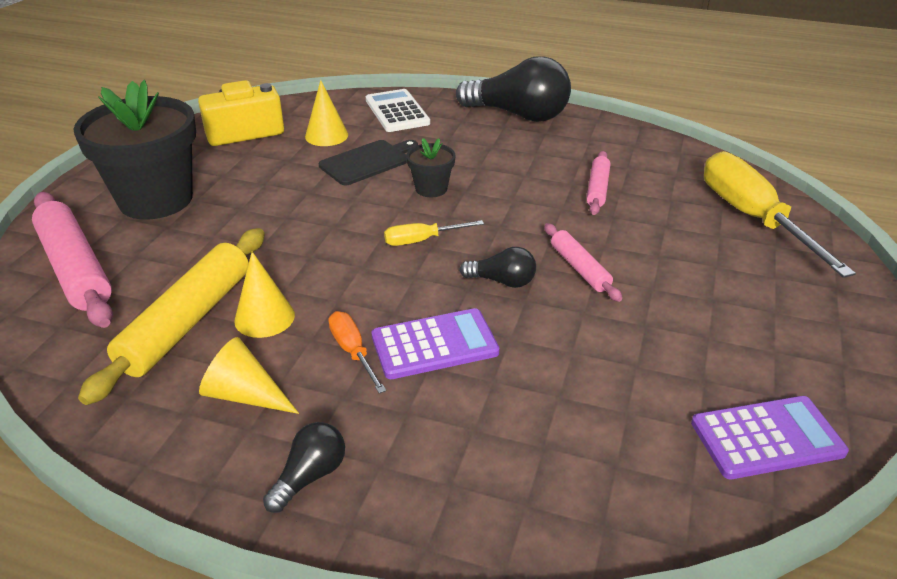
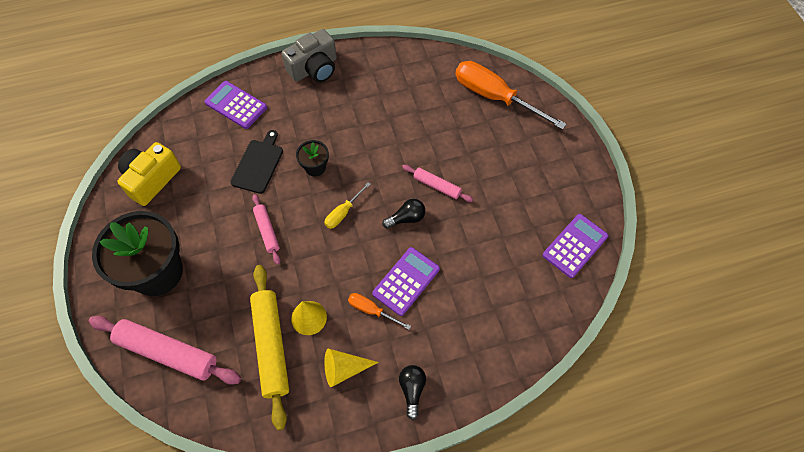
camera: 35 degrees left, 25 degrees up
(326, 135) = (211, 154): yellow cone -> none
(397, 112) = (236, 105): white calculator -> purple calculator
(518, 115) = (314, 68): black light bulb -> grey camera
(597, 189) = (405, 116): pink rolling pin -> pink rolling pin (267, 231)
(752, 218) = (494, 97): yellow screwdriver -> orange screwdriver

